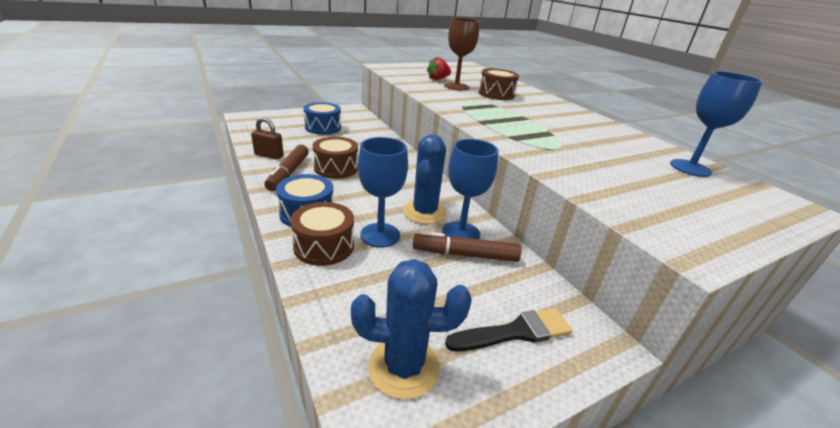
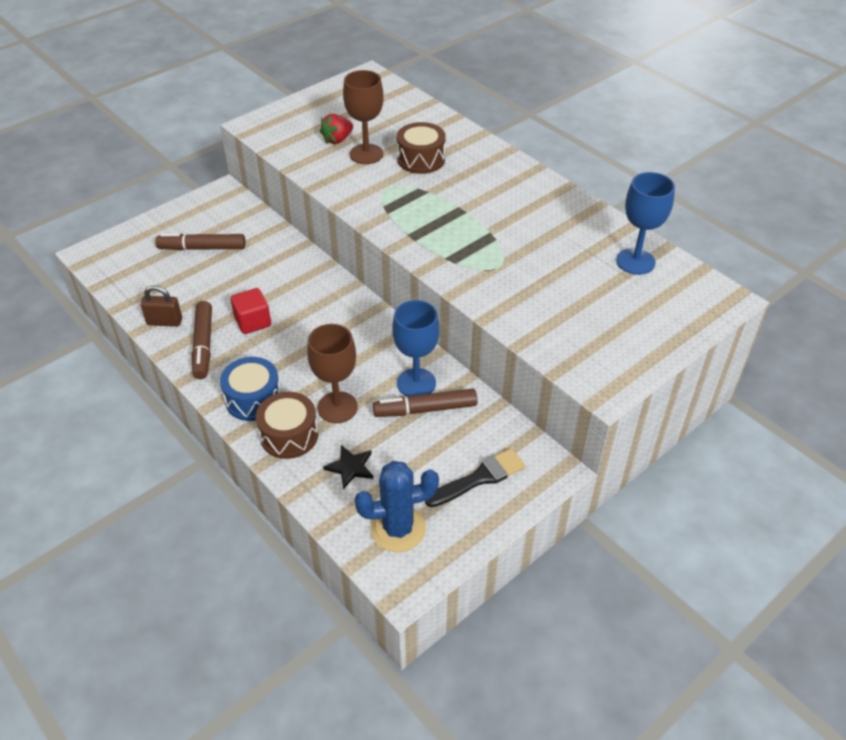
camera: 10 degrees left, 15 degrees up
(323, 127) = (202, 248): blue drum -> brown marker
(336, 168) = (253, 322): brown drum -> red cube
(372, 287) = (350, 467): none -> black star
(380, 235) = (337, 407): blue goblet -> brown goblet
(424, 212) = (373, 364): blue cactus -> none

